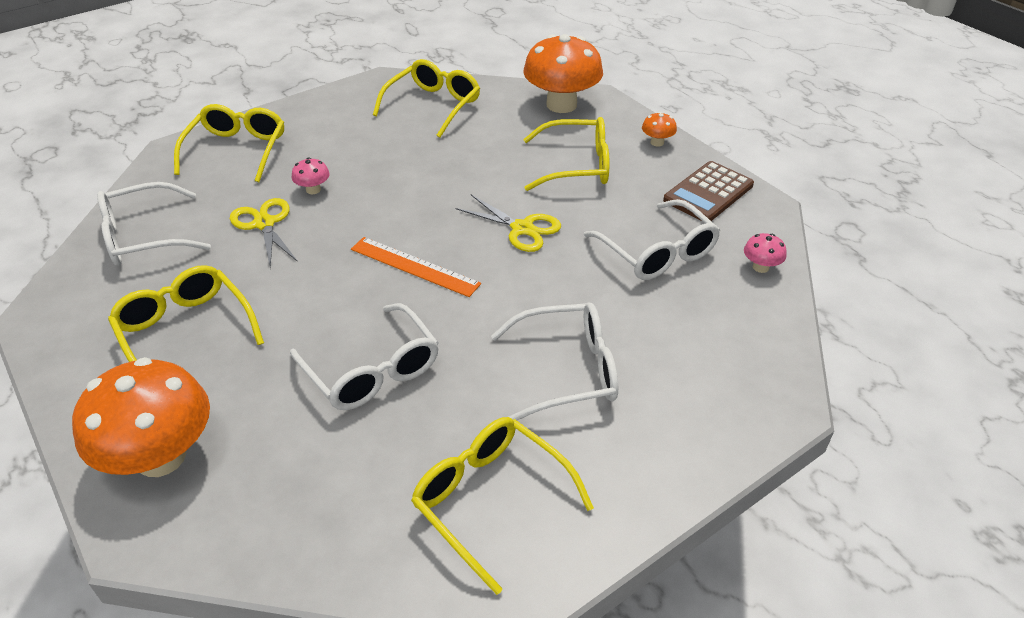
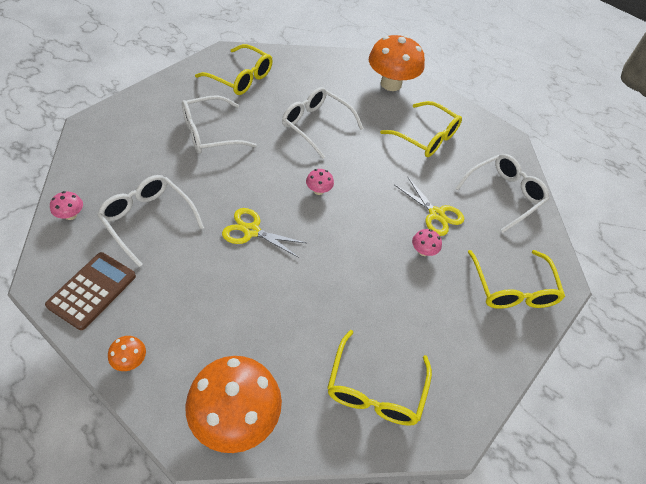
camera: 160 degrees right, 10 degrees up
(414, 266) = (318, 190): orange ruler -> pink mushroom
(576, 165) = (213, 311): yellow glasses -> none

